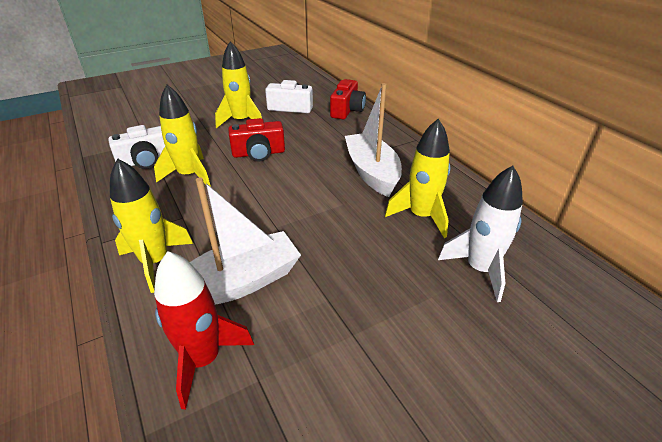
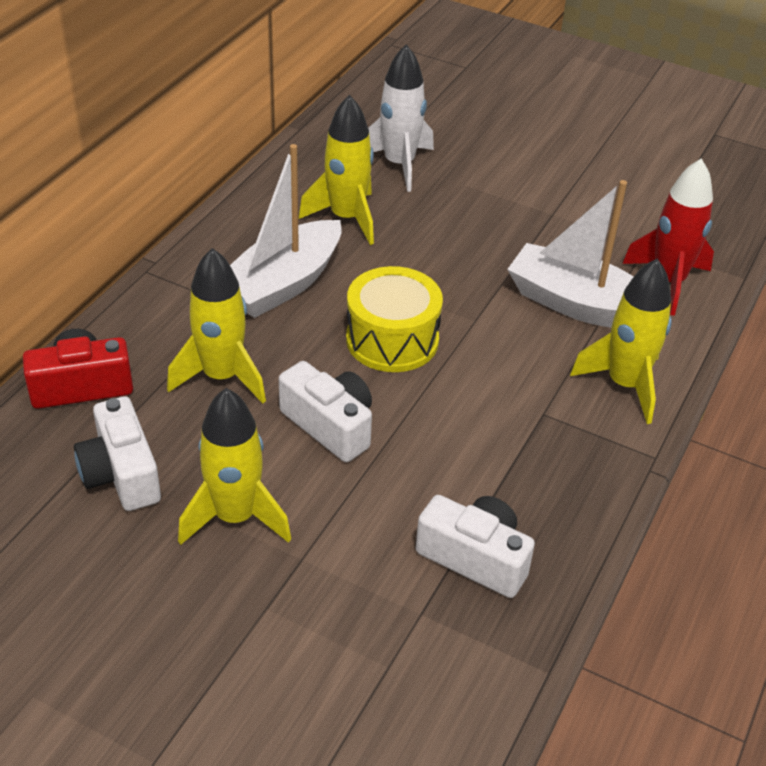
camera: 125 degrees left, 5 degrees up
(189, 175) = (459, 470): yellow rocket -> yellow rocket (222, 377)
(258, 153) = (330, 425): red camera -> white camera
(293, 190) = (392, 340): none -> yellow drum

